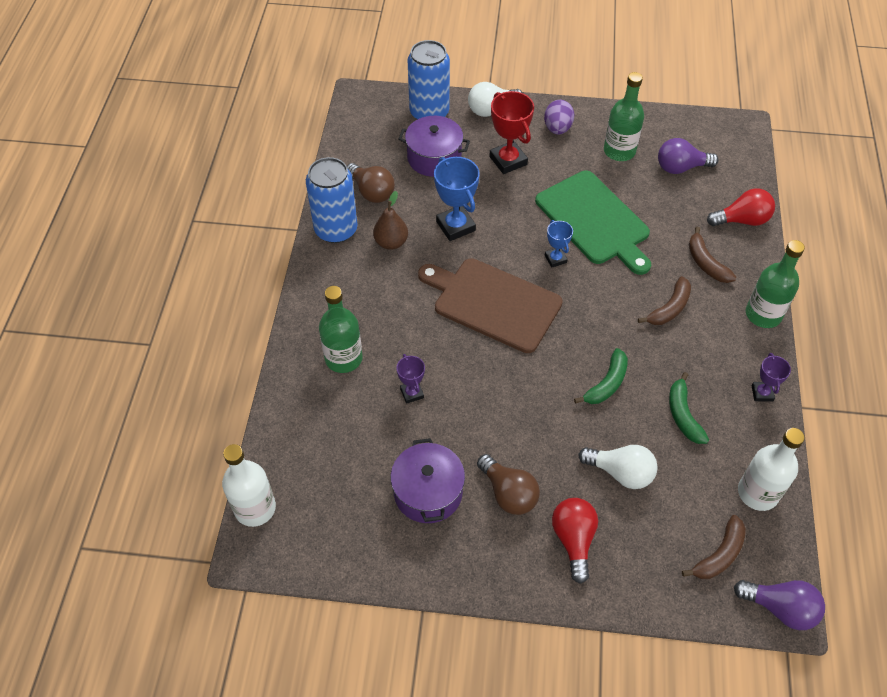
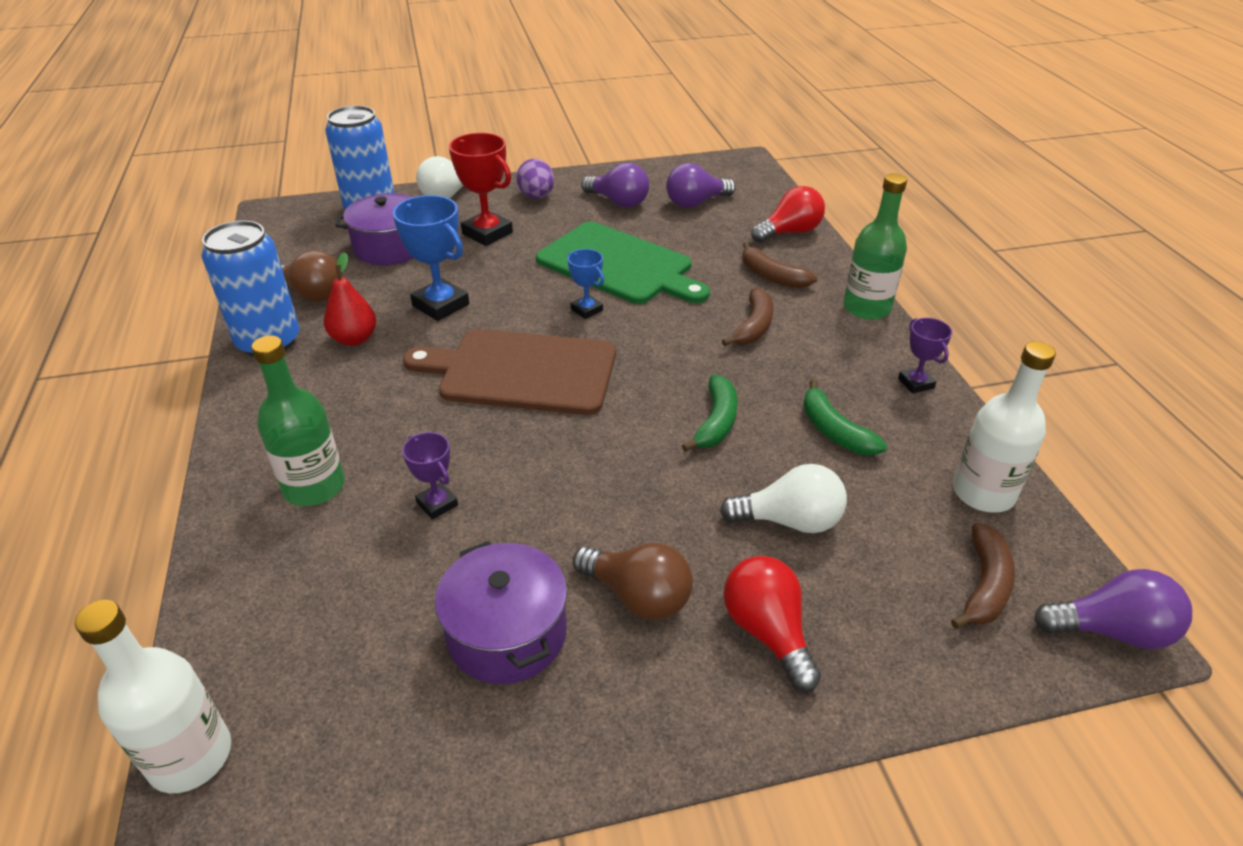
camera: 20 degrees left, 15 degrees down
(391, 242) = (354, 339): brown pear -> red pear
(619, 151) = (618, 202): green bottle -> purple light bulb

